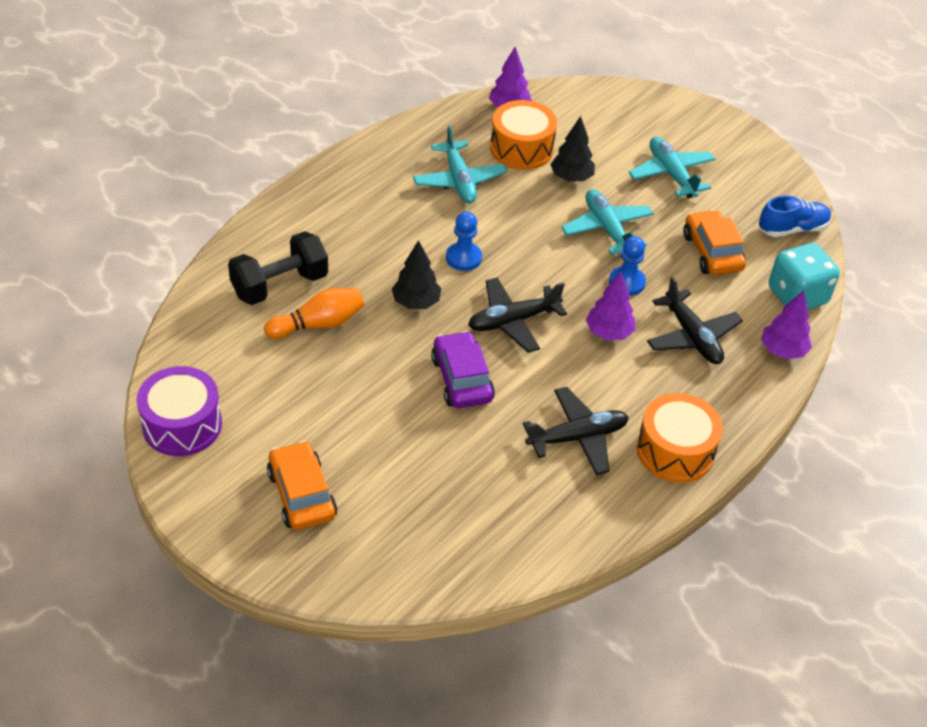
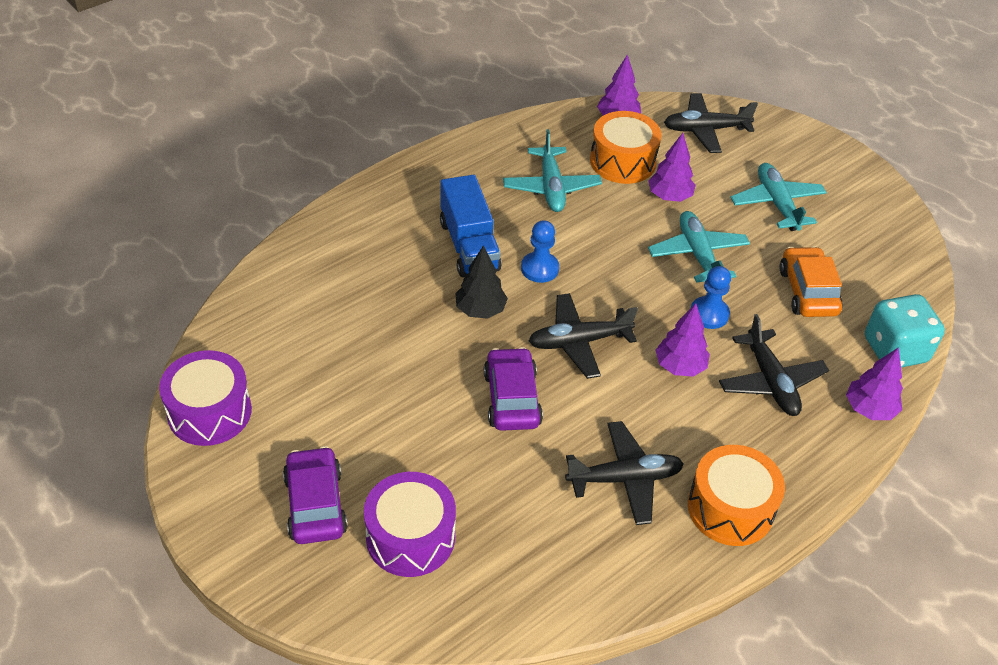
camera: 10 degrees right, 0 degrees up
(280, 285) = (344, 276): black dumbbell -> none
(302, 494) = (315, 504): orange car -> purple car
(318, 324) = (374, 322): orange bowling pin -> none
(392, 243) = (469, 245): none -> blue truck
(395, 512) = (410, 537): none -> purple drum
(571, 178) = (669, 197): black tree -> purple tree
(593, 111) = (705, 130): none -> black plane
(792, 229) = (900, 276): blue shoe -> none

